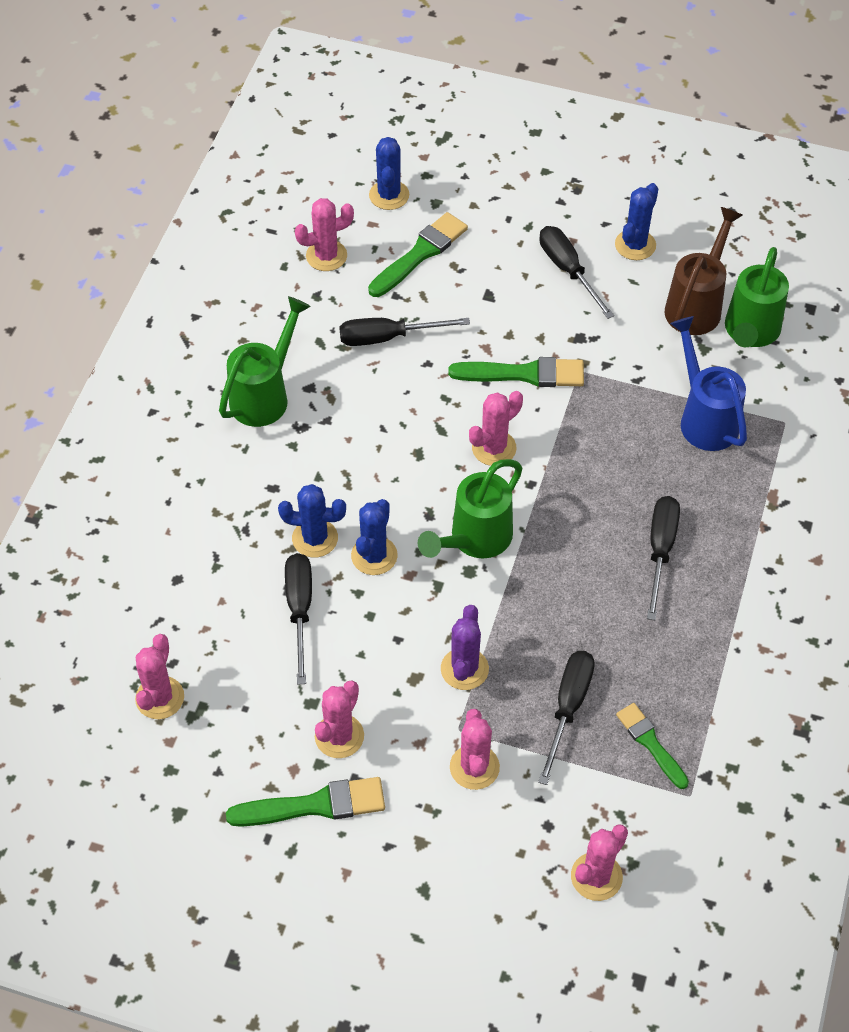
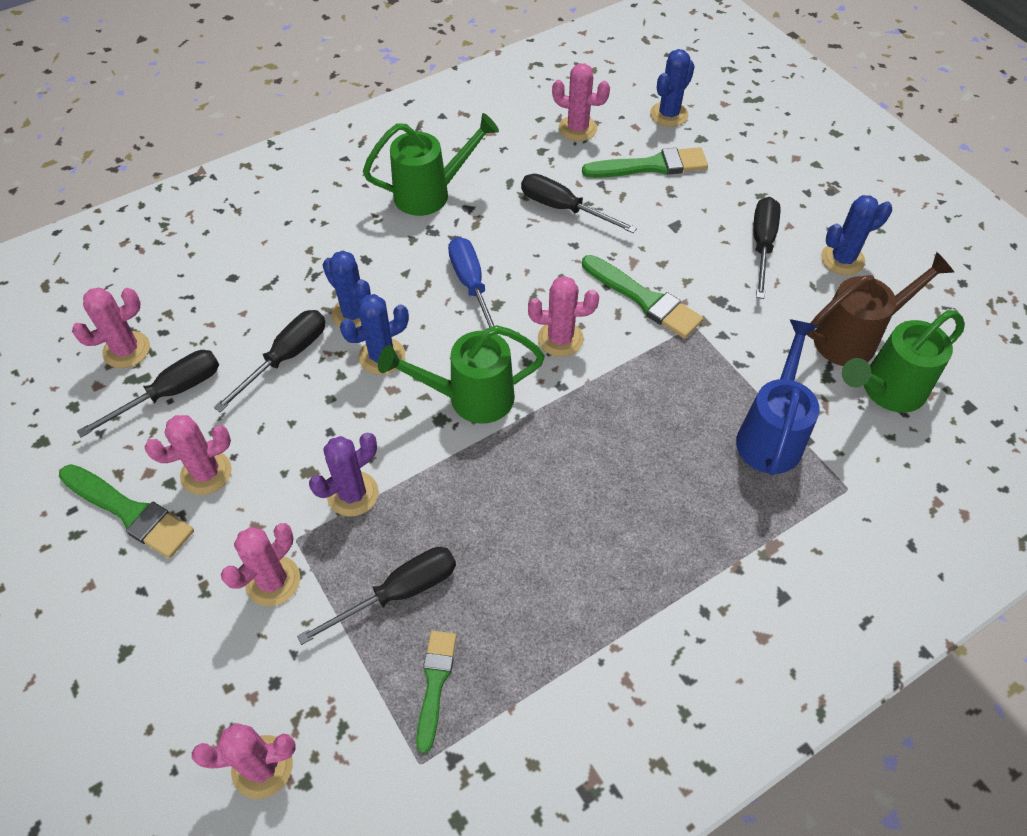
camera: 40 degrees right, 0 degrees up
(383, 452) = (472, 286): none -> blue screwdriver
(660, 550) = (617, 518): black screwdriver -> black screwdriver (171, 393)

